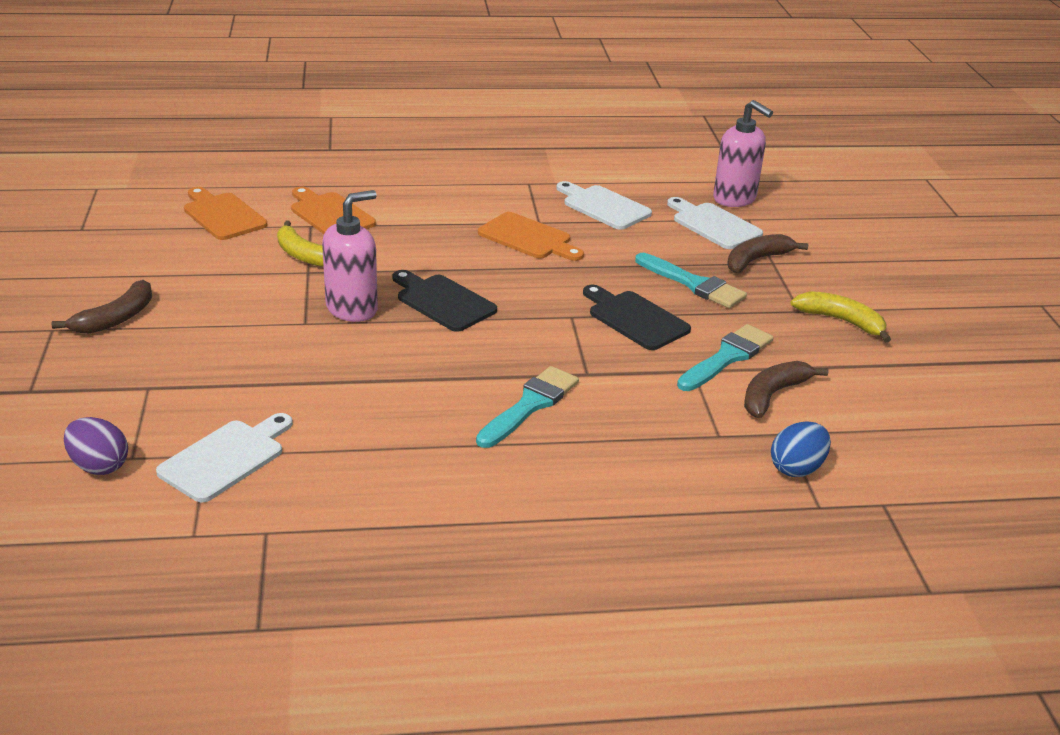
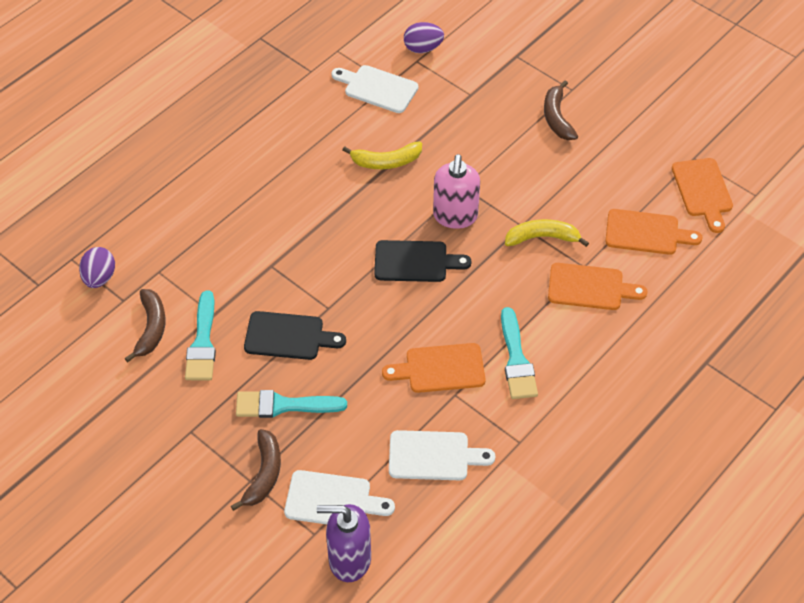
camera: 140 degrees right, 20 degrees up
(125, 210) = (703, 191): none -> orange cutting board
(226, 458) = (377, 88): white cutting board -> white cutting board turned 120 degrees clockwise
(530, 405) = (277, 219): turquoise brush -> turquoise brush (516, 360)
(735, 199) = (349, 559): pink soap dispenser -> purple soap dispenser
(796, 468) = (99, 278): blue egg -> purple egg
(841, 321) = (155, 441): yellow banana -> yellow banana (386, 162)

